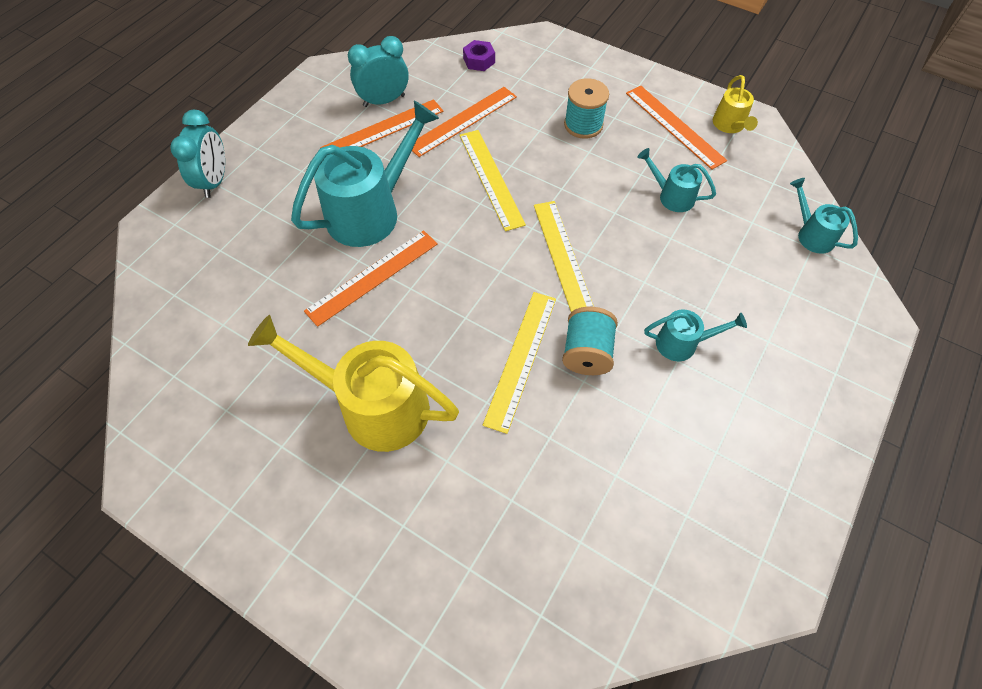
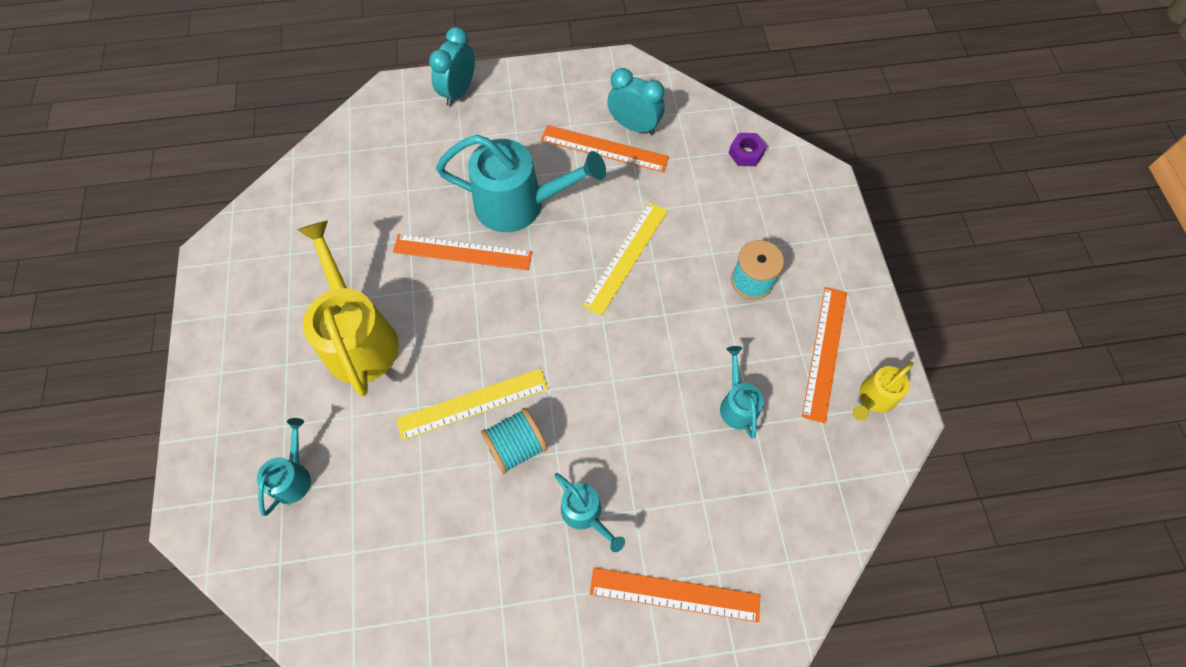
camera: 50 degrees right, 5 degrees up
(215, 181) = (458, 92): turquoise clock -> turquoise clock turned 150 degrees clockwise
(463, 121) = (667, 193): orange ruler -> orange ruler (674, 594)
(563, 258) = (593, 366): yellow ruler -> none
(811, 234) = (804, 552): turquoise watering can -> turquoise watering can (293, 476)

